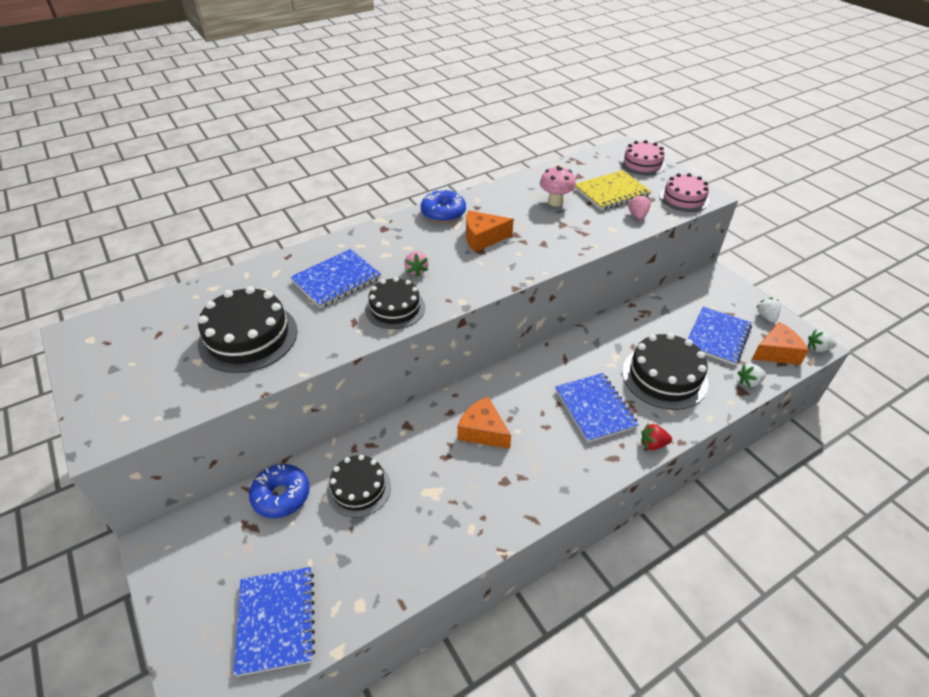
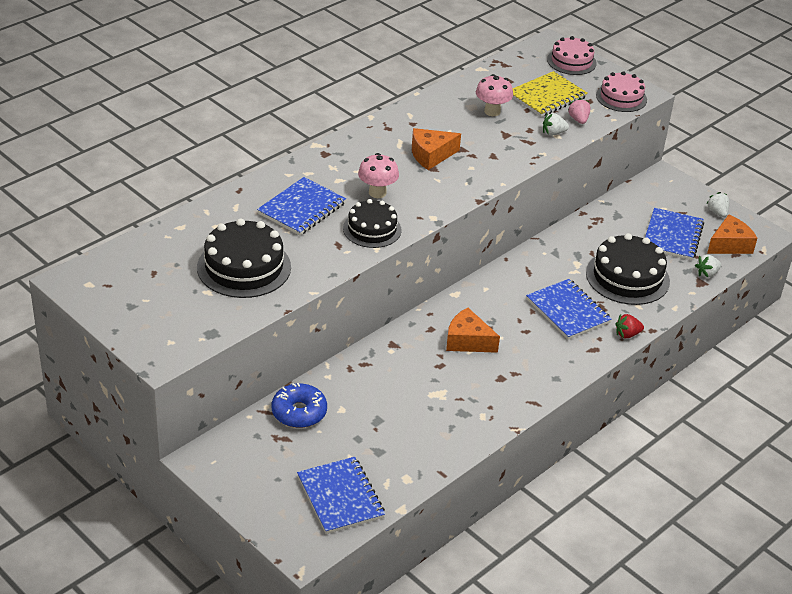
camera: 15 degrees left, 5 degrees down
(359, 488) = (369, 398): black cake -> none
(416, 270) = (377, 193): pink strawberry -> pink mushroom
(443, 213) = (380, 132): blue donut -> none
(818, 348) = (768, 238): white strawberry -> white strawberry (553, 133)

